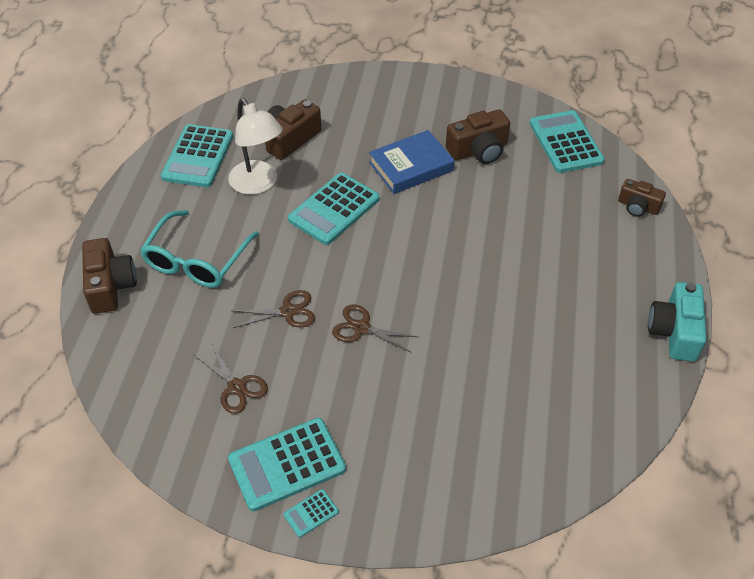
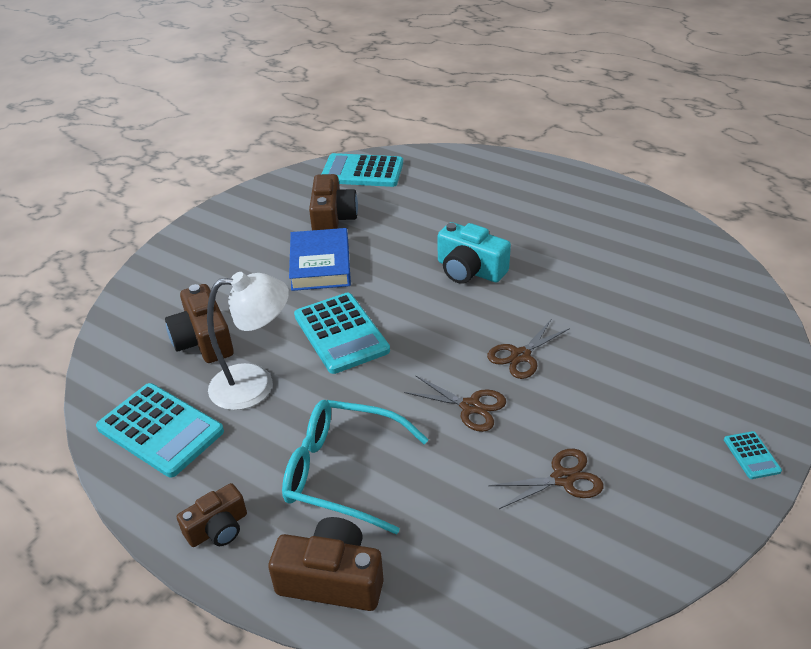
camera: 65 degrees left, 10 degrees down
(196, 260) = (342, 472): turquoise glasses -> turquoise glasses turned 150 degrees clockwise
(287, 464) = (684, 460): turquoise calculator -> none
(288, 311) = (470, 407): brown scissors -> brown scissors turned 105 degrees clockwise
(638, 206) = (463, 161): brown camera -> brown camera (218, 528)
(674, 332) = (604, 184): turquoise camera -> turquoise camera (469, 270)

